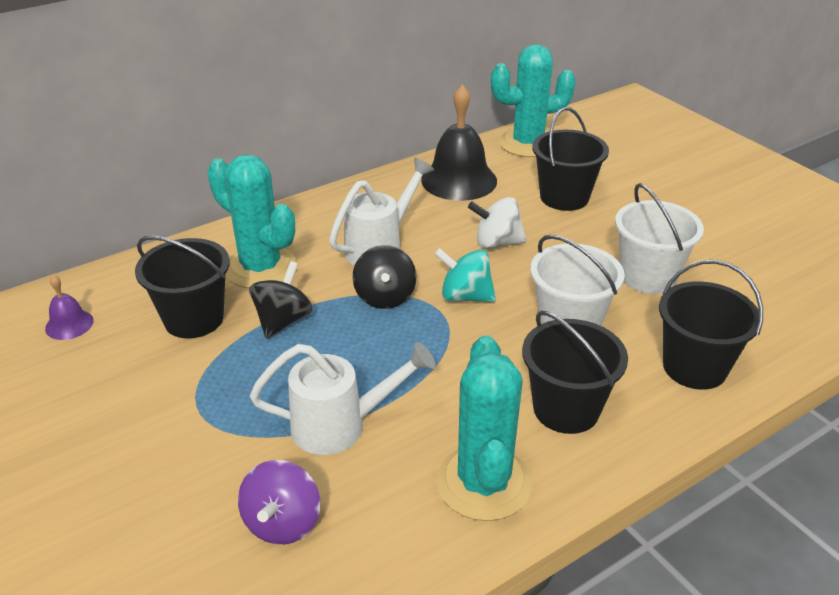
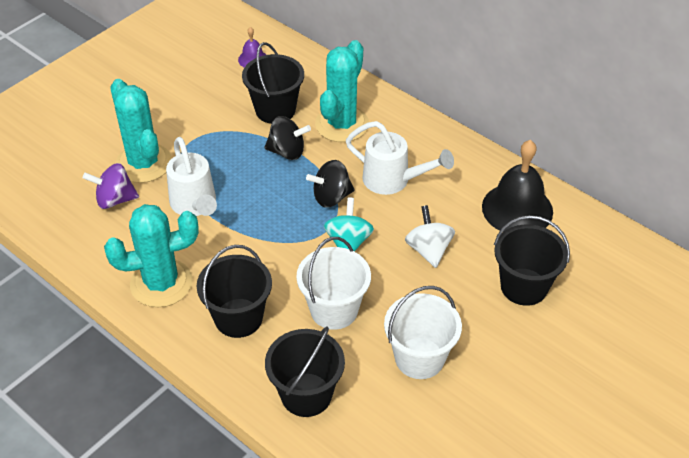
camera: 75 degrees right, 10 degrees up
(528, 143) = (612, 247): turquoise cactus -> turquoise cactus (143, 163)

